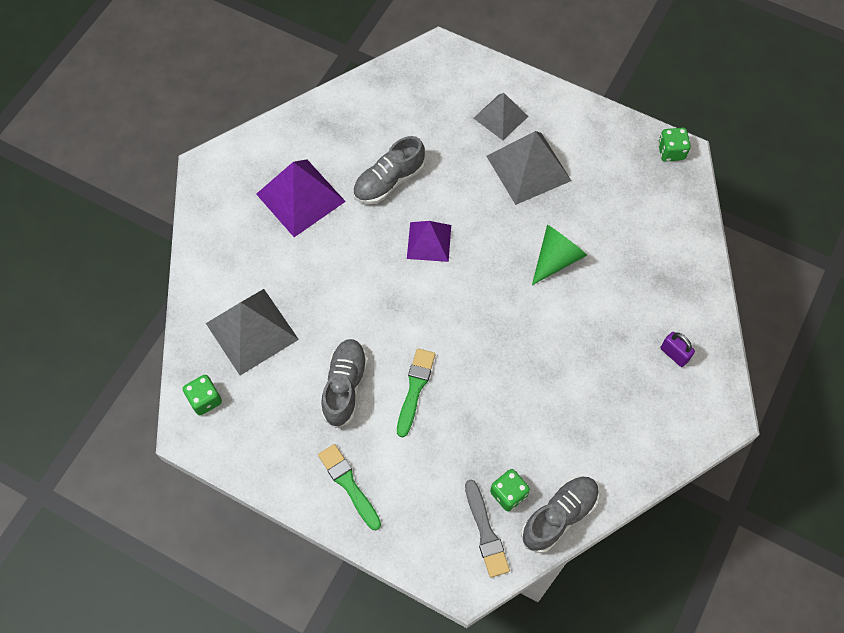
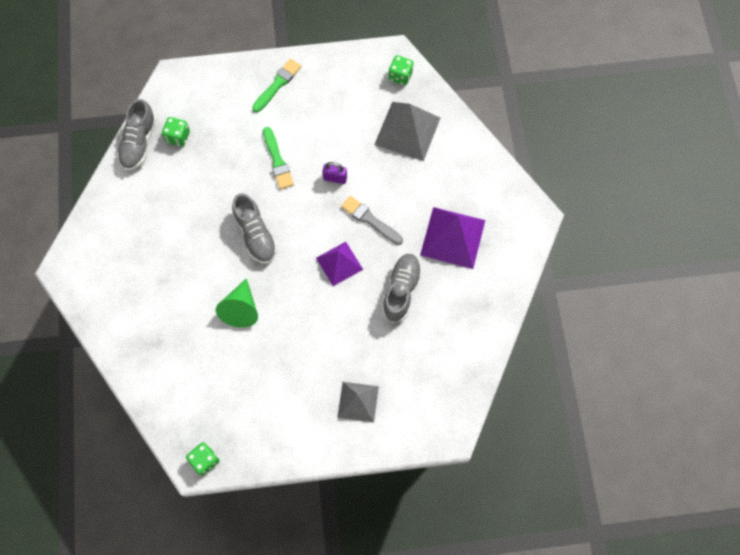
camera: 145 degrees right, 5 degrees up
(345, 386) = (322, 135): grey shoe -> grey shoe (255, 235)
(349, 484) = (277, 84): green brush -> green brush turned 75 degrees counterclockwise
(485, 532) = (178, 108): grey brush -> grey brush (370, 220)
(528, 168) = (307, 370): grey pyramid -> none
(674, 354) = (118, 290): purple padlock -> purple padlock (335, 178)

